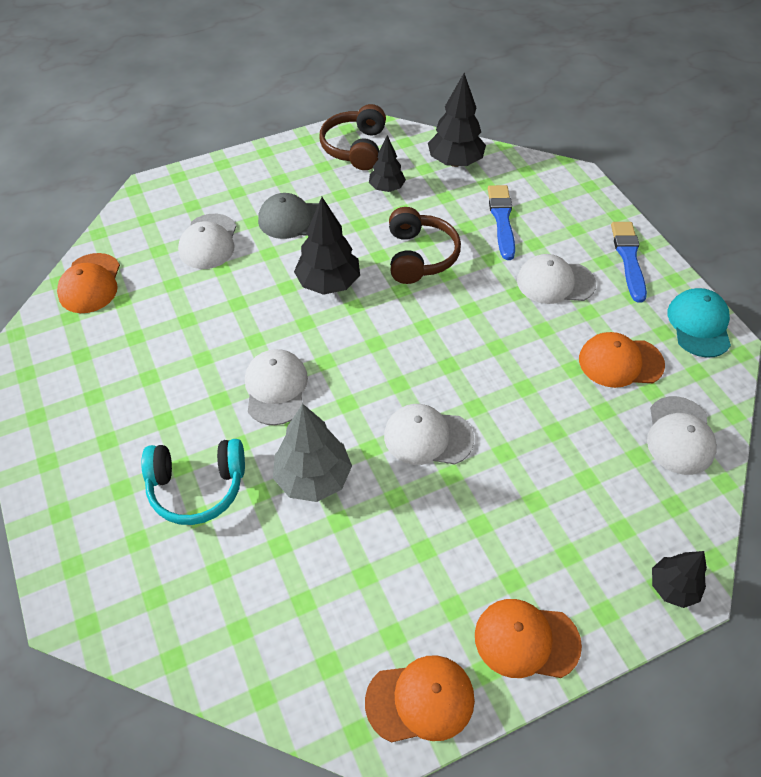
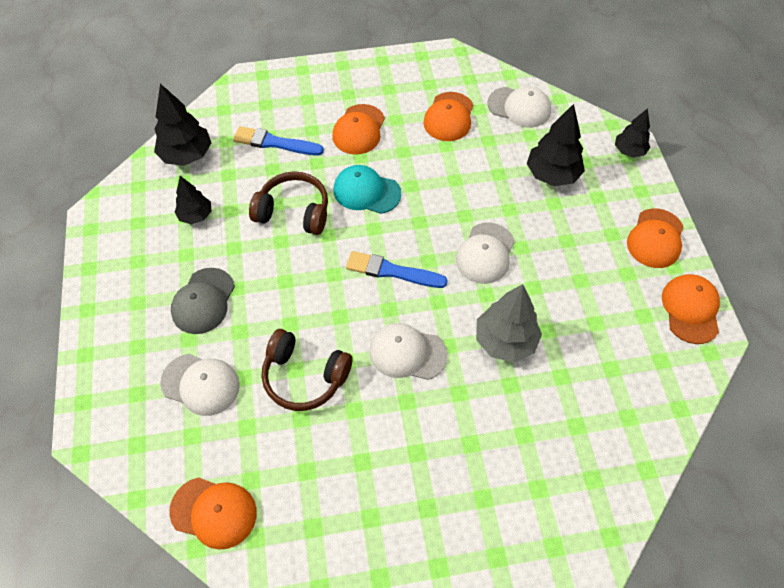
camera: 75 degrees left, 5 degrees up
(197, 487) = (495, 432): turquoise headphones -> none
(328, 283) = (299, 288): black tree -> black tree (552, 175)
(355, 148) = (125, 228): brown headphones -> brown headphones (304, 377)
(555, 282) = (359, 130): white cap -> orange cap
(628, 258) = (351, 78): blue brush -> blue brush (392, 271)
(699, 325) = (429, 63): turquoise cap -> turquoise cap (366, 192)

